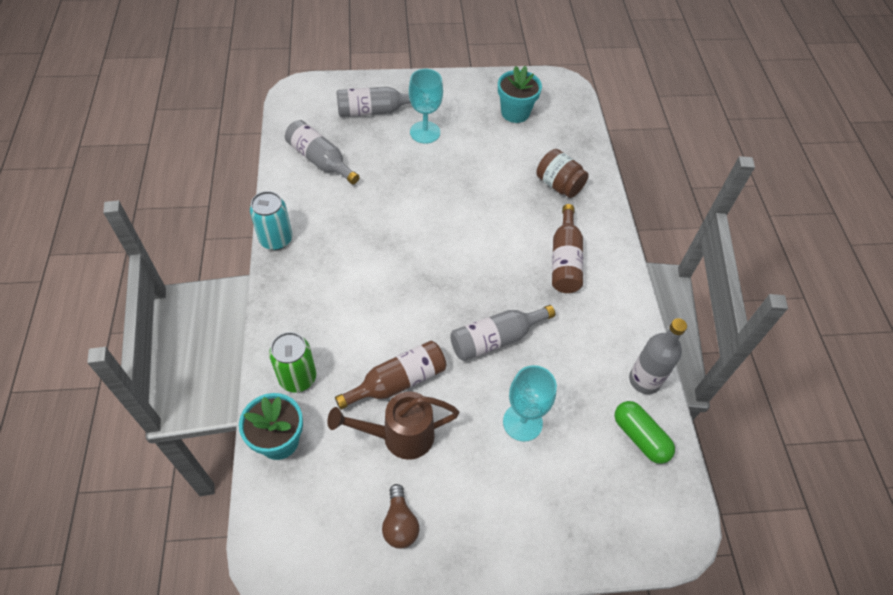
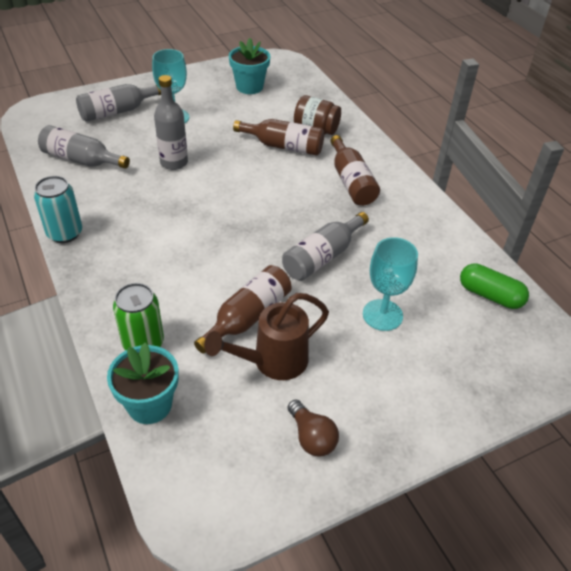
camera: 20 degrees left, 10 degrees down
(517, 197) = (284, 146): none -> brown bottle
(644, 380) = (469, 252): grey bottle -> grey bottle (174, 162)

